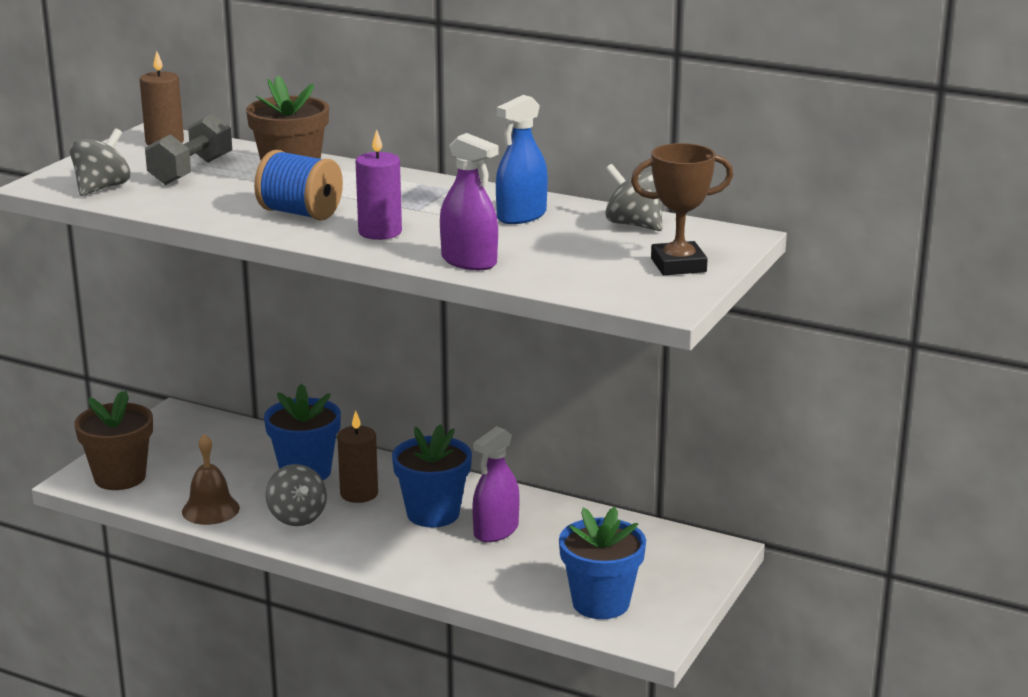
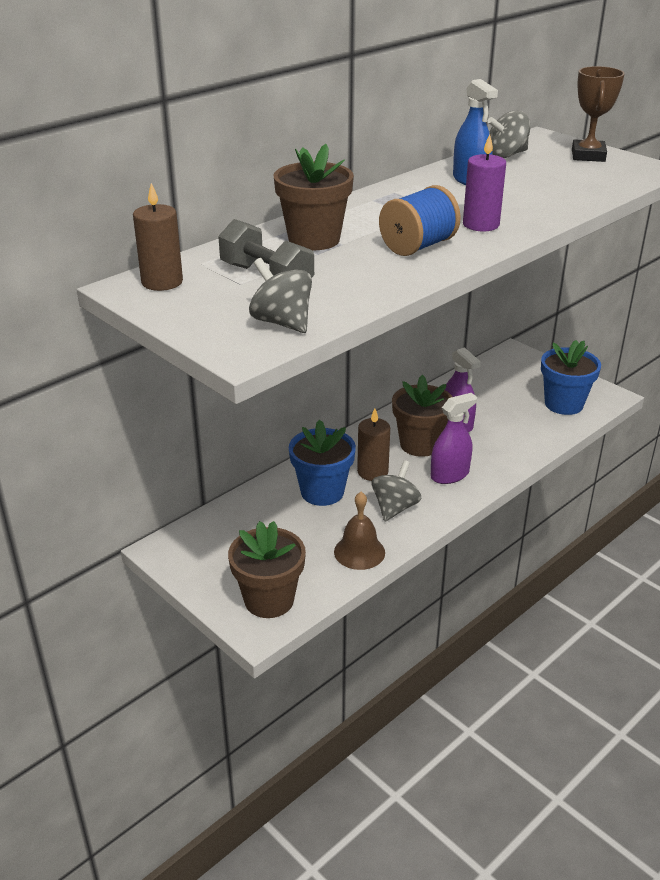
camera: 70 degrees left, 10 degrees up
(297, 517) = (395, 508): grey spinning top -> grey spinning top turned 60 degrees counterclockwise
(433, 514) = (420, 444): blue flower pot -> brown flower pot
(469, 261) = (558, 206): purple spray bottle -> purple spray bottle (449, 475)

